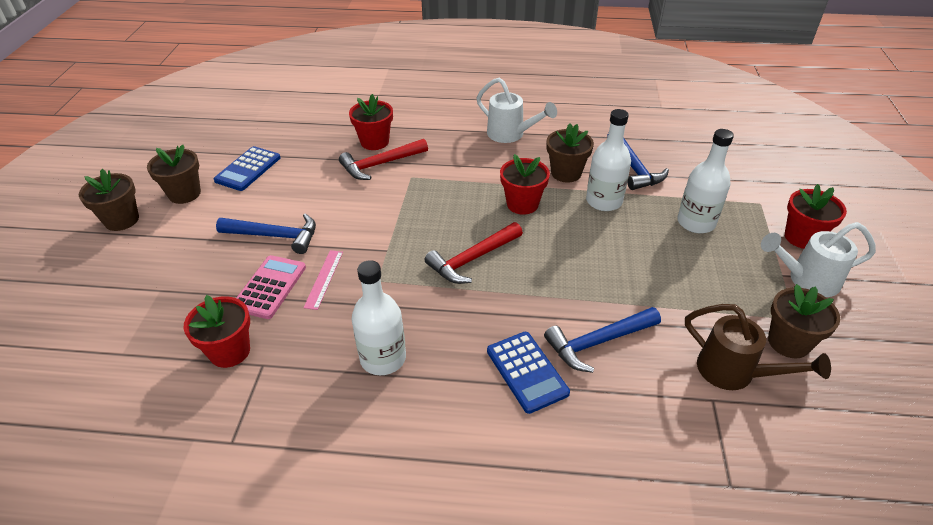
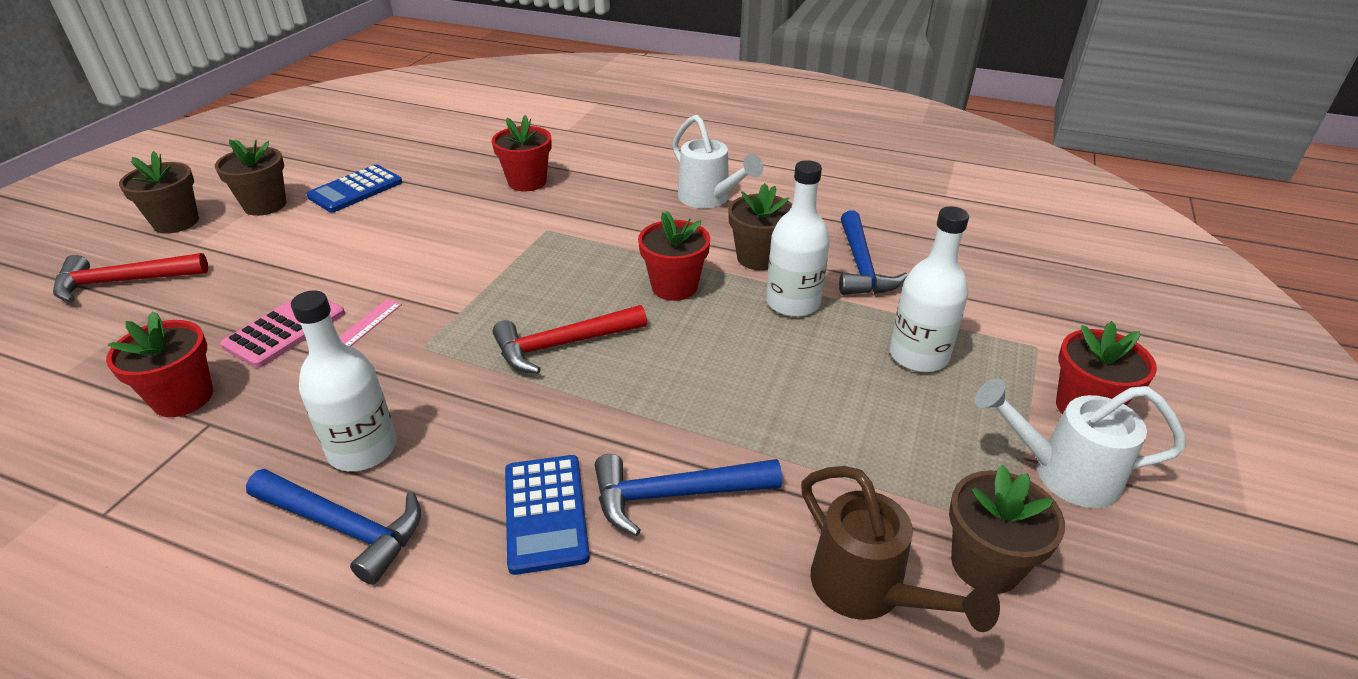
camera: 15 degrees right, 5 degrees down
(275, 236) = (333, 270): blue hammer -> blue hammer (344, 527)
(380, 164) = (517, 209): red hammer -> red hammer (124, 282)

